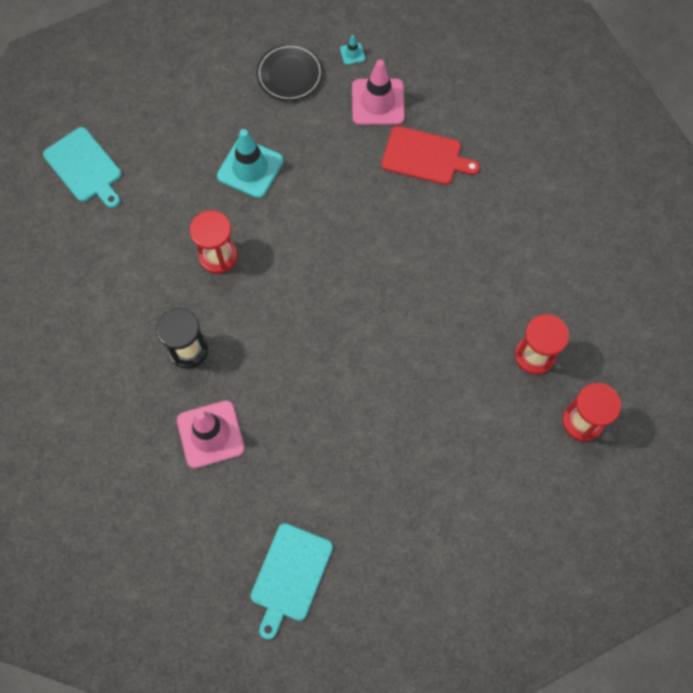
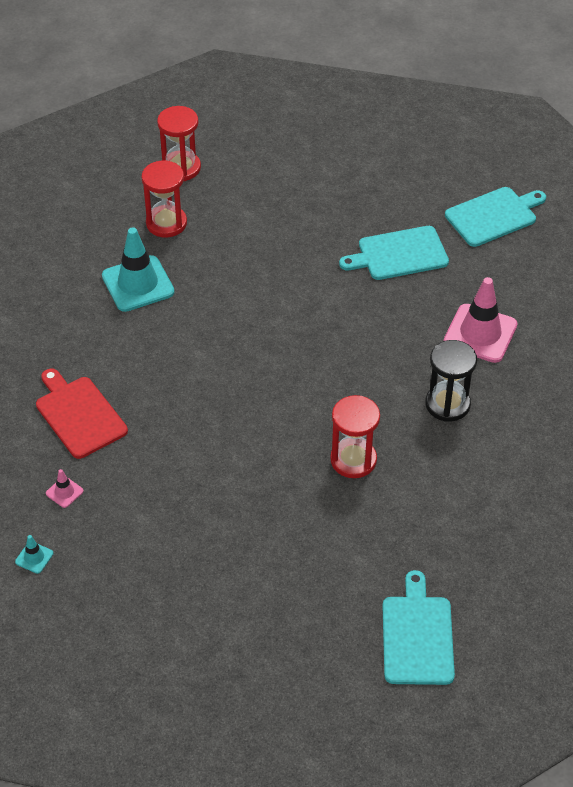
camera: 140 degrees left, 20 degrees down
(250, 168) = (250, 517): turquoise traffic cone -> turquoise traffic cone (138, 284)
(290, 74) = (118, 582): black plate -> none
(333, 467) = (399, 254): none -> turquoise cutting board
(378, 102) = (64, 492): pink traffic cone -> pink traffic cone, size x0.43

